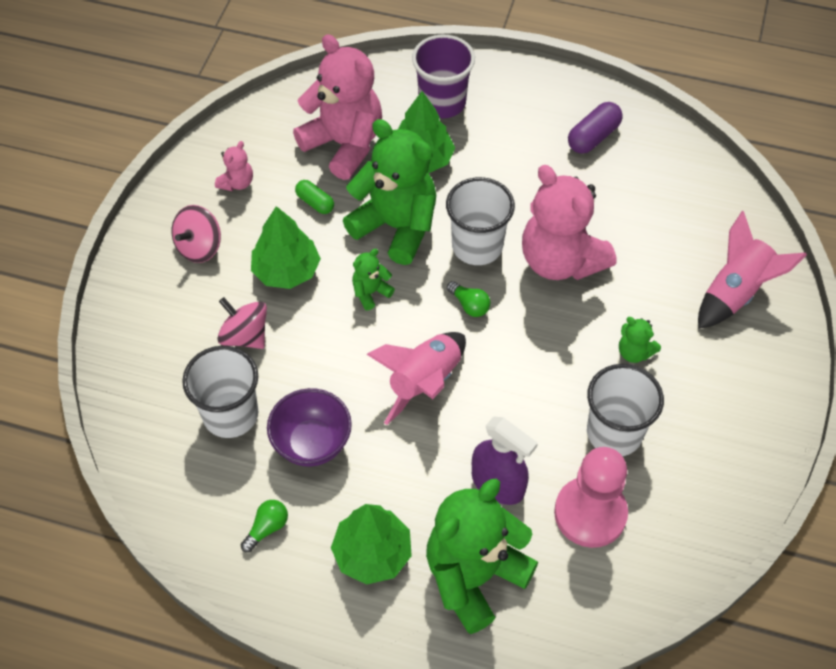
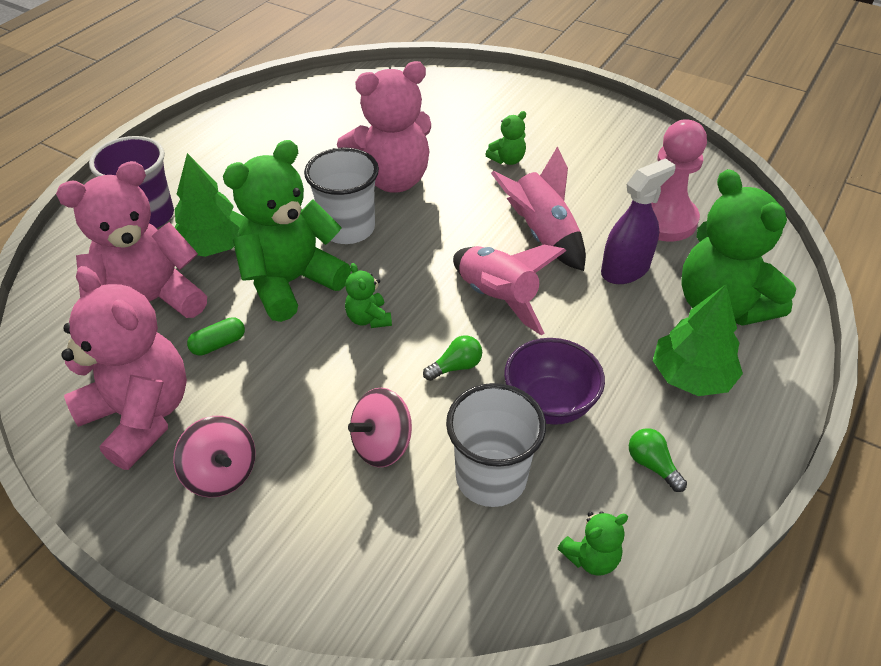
camera: 75 degrees left, 10 degrees down
(174, 493) = (591, 557): none -> green teddy bear
(237, 183) = (140, 416): pink teddy bear -> pink teddy bear, size x2.30
(286, 270) = (304, 387): green tree -> none
(469, 305) = (416, 248): green light bulb -> green light bulb (456, 367)
(593, 137) = (261, 131): purple capsule -> none
(614, 433) = (585, 188): white cup -> none
(735, 292) = (468, 96): pink rocket -> pink rocket (542, 235)

